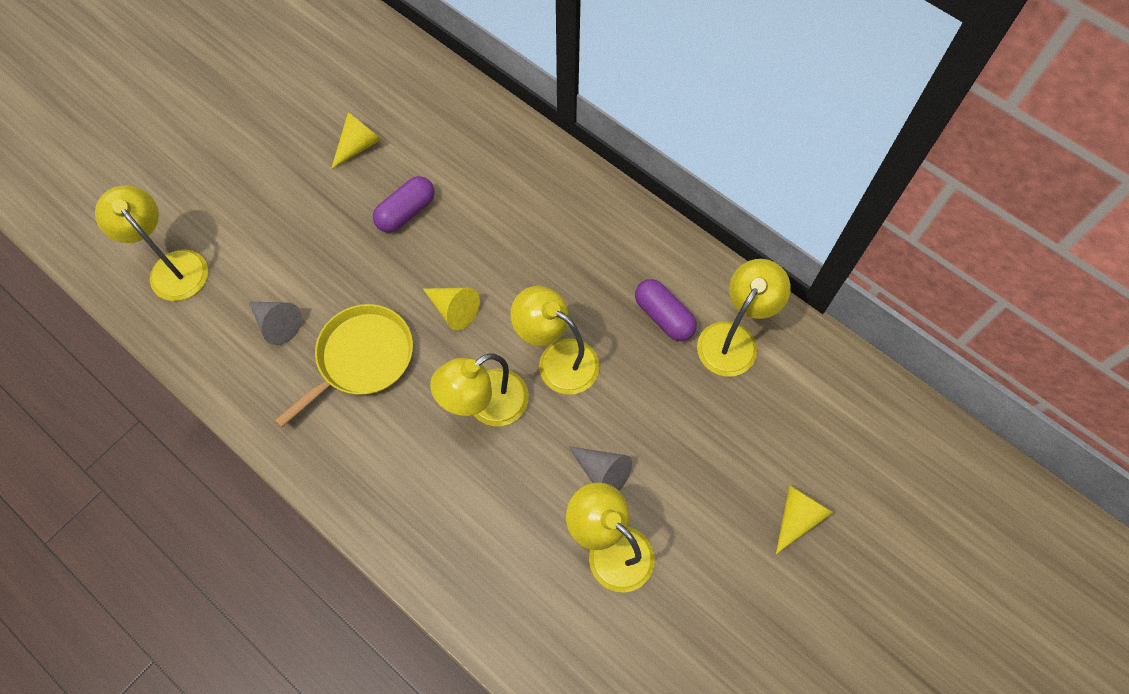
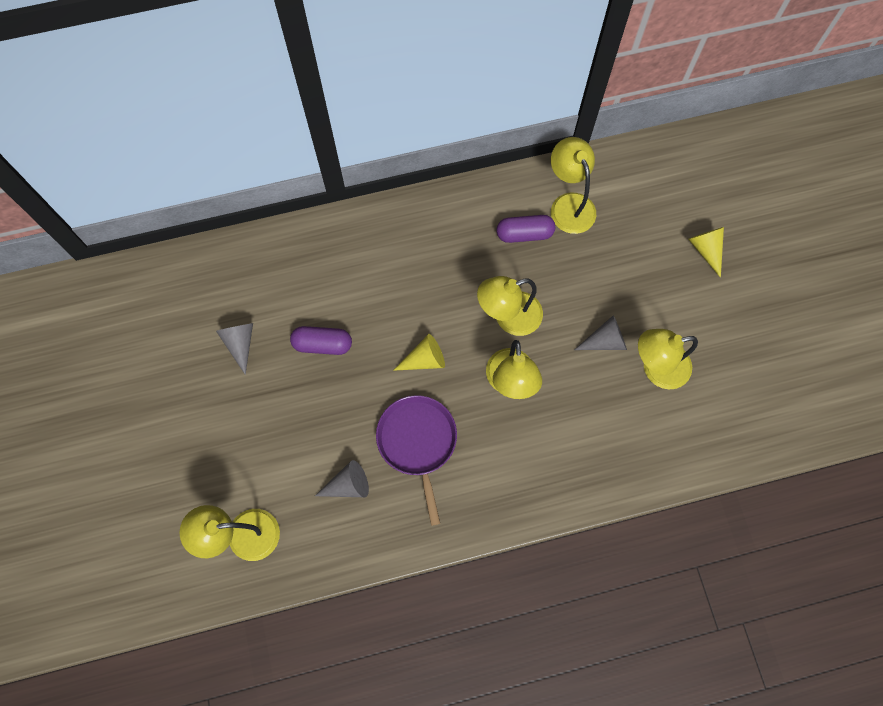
camera: 55 degrees left, 5 degrees up
(359, 145) = (240, 343): yellow cone -> grey cone
(361, 358) = (418, 442): yellow pan -> purple pan
(406, 212) = (322, 344): purple capsule -> purple capsule turned 75 degrees counterclockwise

